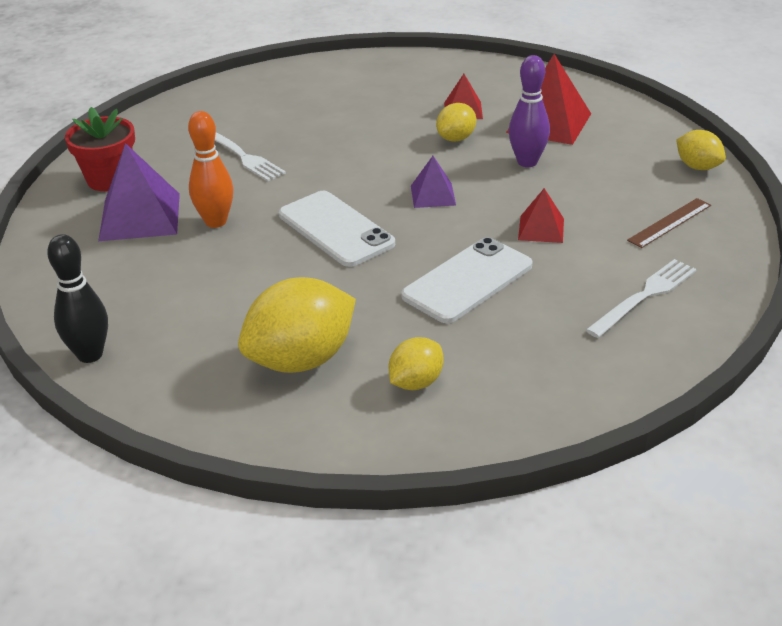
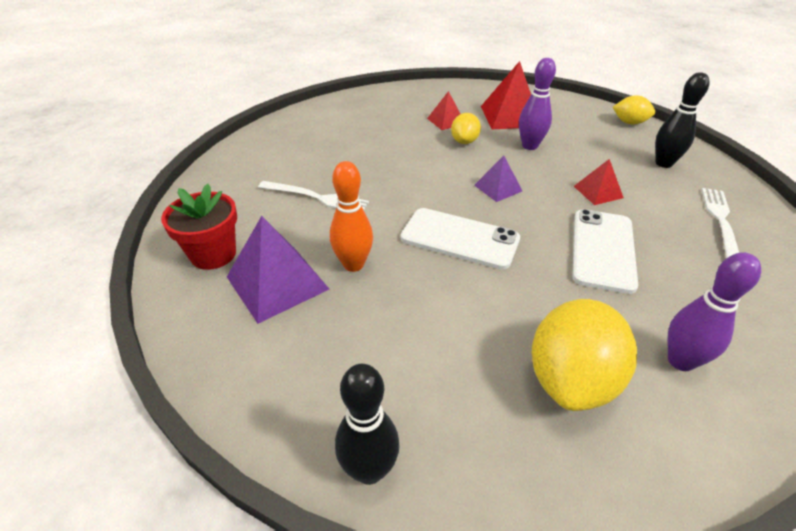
camera: 30 degrees left, 5 degrees up
(416, 382) = (680, 361): yellow lemon -> purple bowling pin
(669, 222) = (663, 163): brown ruler -> black bowling pin

